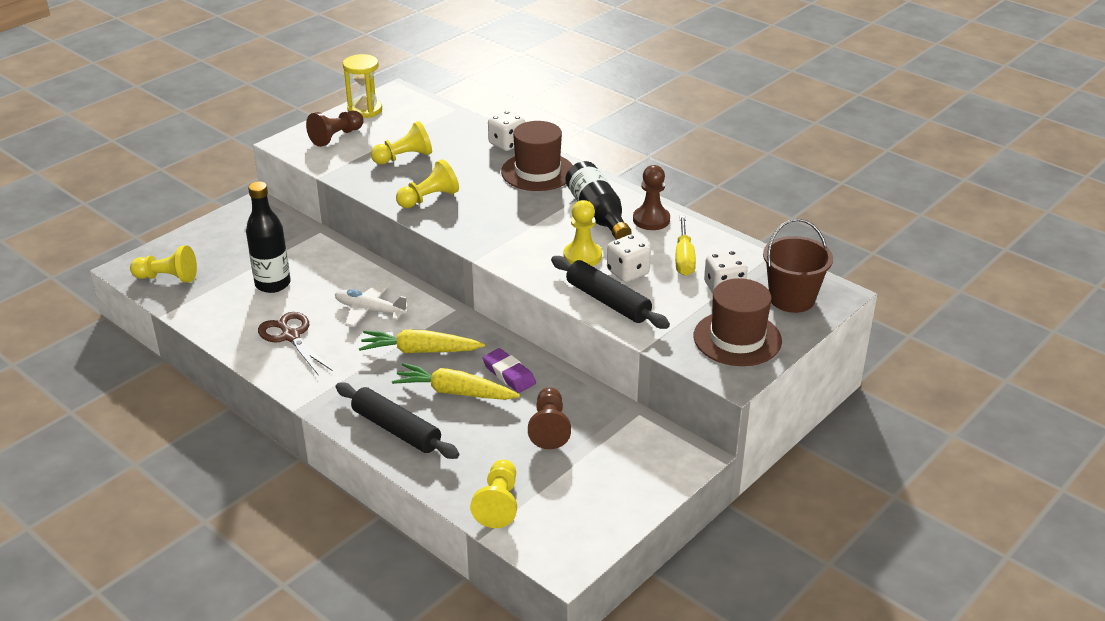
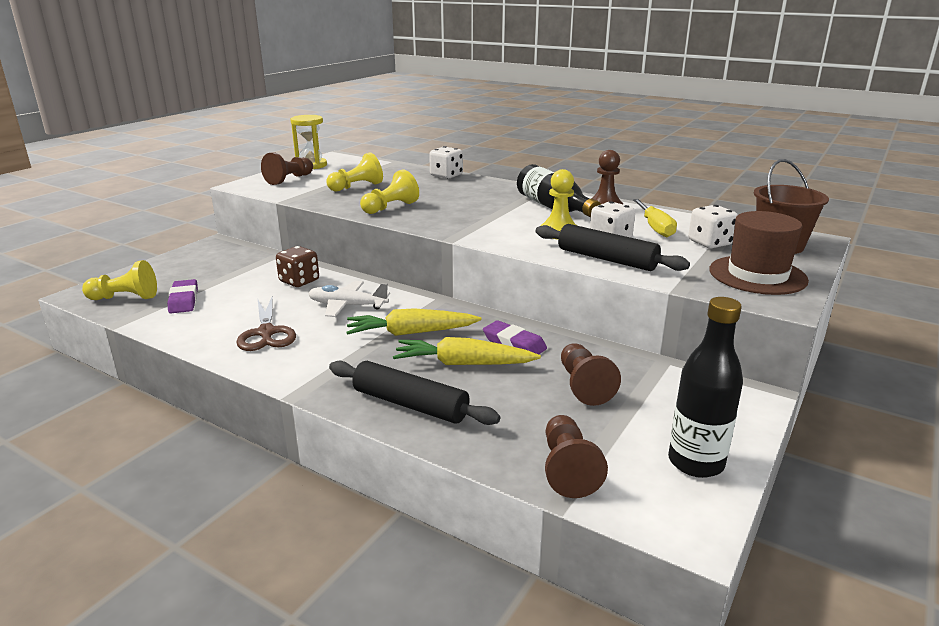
camera: 10 degrees left, 10 degrees down
(220, 287) = (184, 300): none -> purple eraser
(273, 284) = (240, 294): black bottle -> black bottle (695, 462)
(291, 336) = (266, 333): brown scissors -> brown scissors turned 150 degrees counterclockwise
(331, 272) = (299, 281): none -> brown dice
(498, 504) = (567, 469): yellow pawn -> brown pawn
(537, 172) = (483, 188): brown hat -> none

